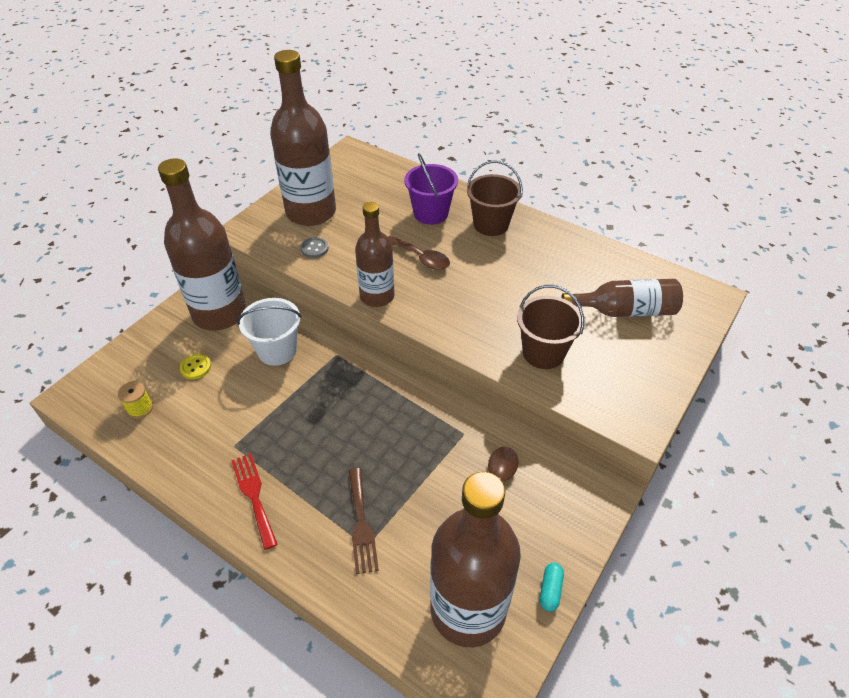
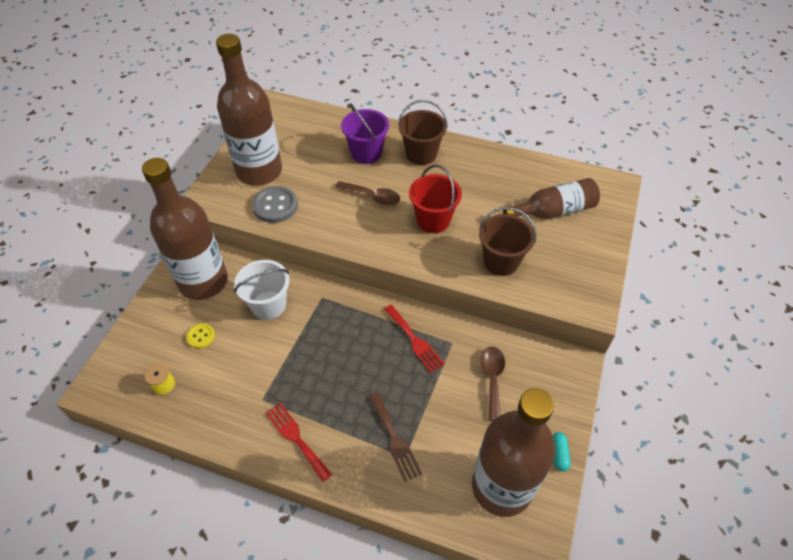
camera: 15 degrees left, 5 degrees up
(314, 248) = (275, 206): grey button -> grey button, size x1.79
(377, 296) = (346, 239): brown bottle -> none
(421, 421) = (414, 340): none -> red fork
(480, 294) = (433, 220): none -> red bucket

